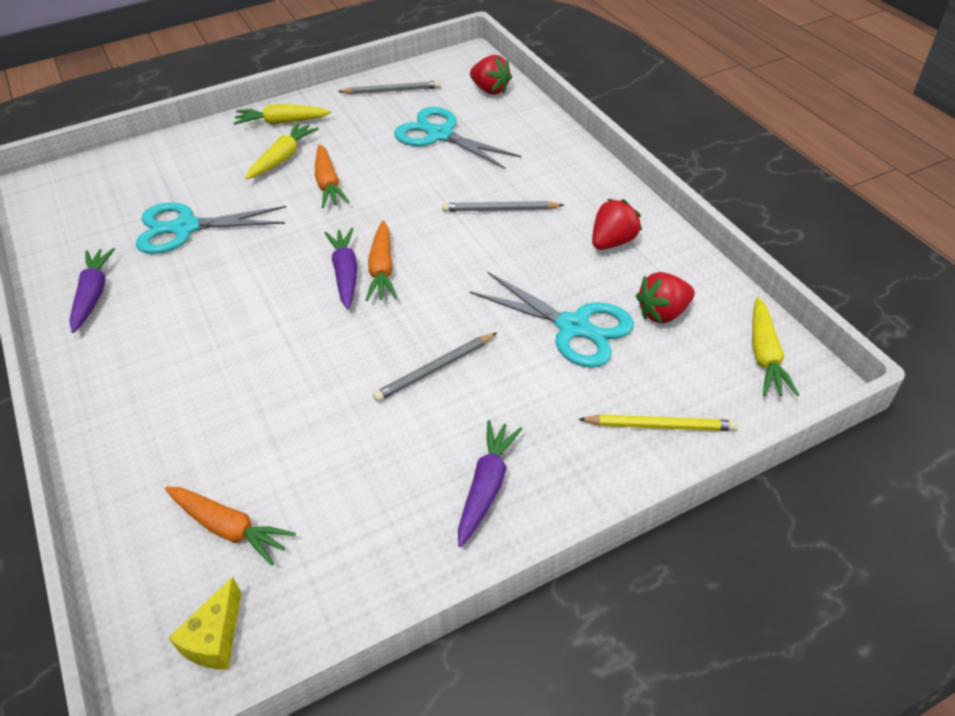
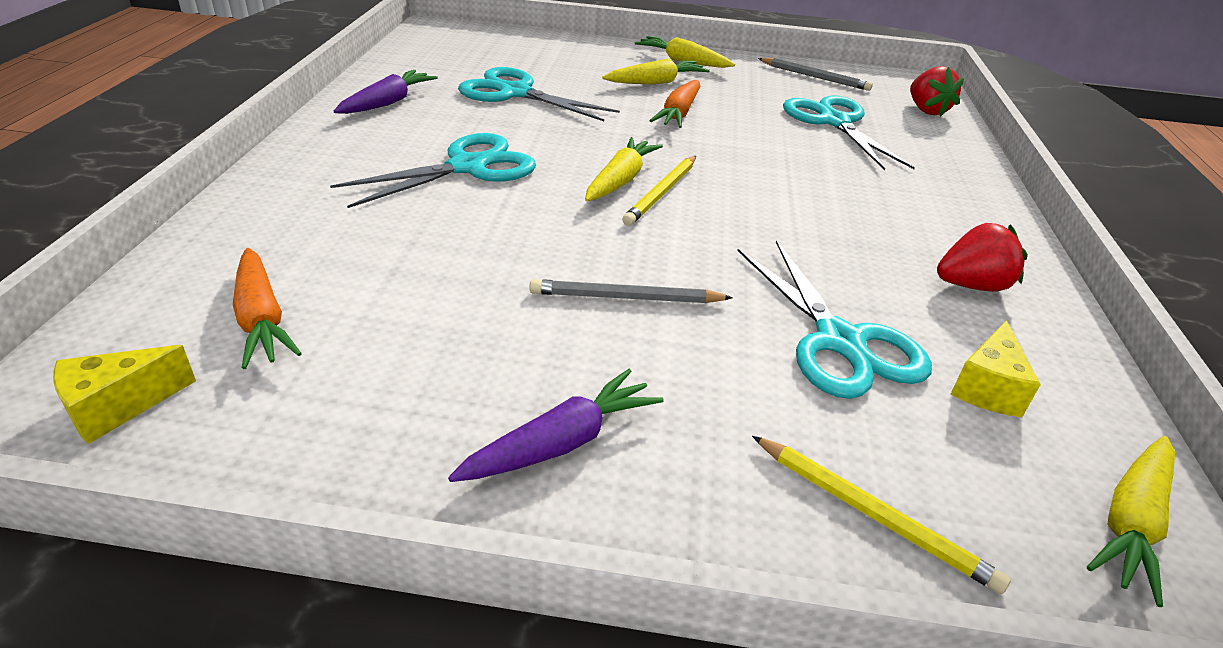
camera: 30 degrees right, 10 degrees down
(228, 323) = (467, 167): none -> turquoise scissors
(345, 273) = (620, 180): purple carrot -> yellow carrot
(382, 269) = (661, 192): orange carrot -> yellow pencil
(500, 209) = (846, 200): grey pencil -> none
(663, 313) = (987, 388): red strawberry -> yellow cheese

